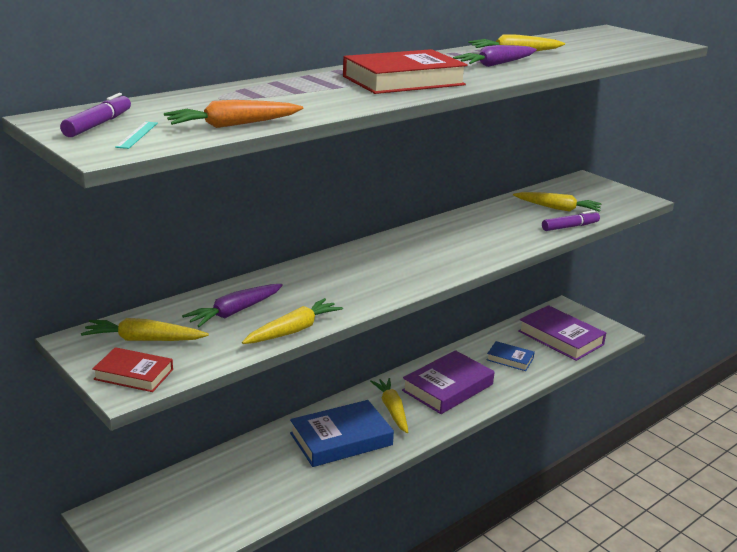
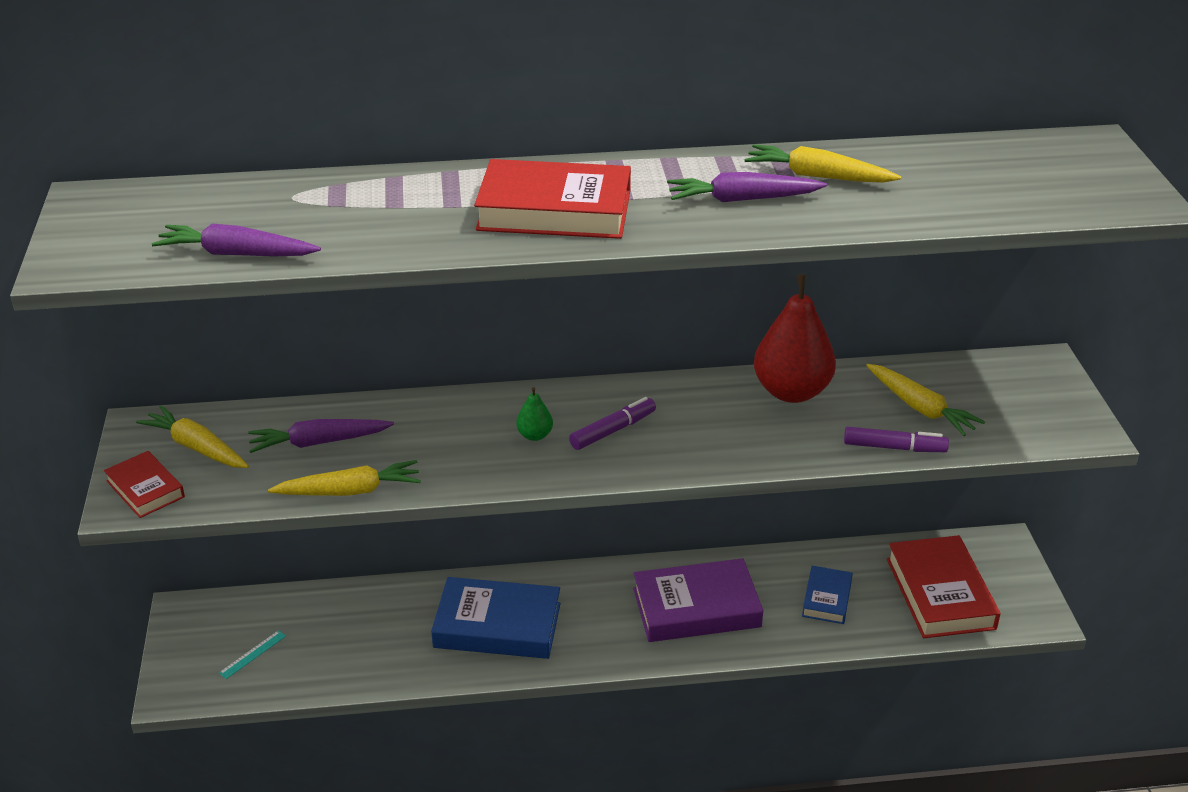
camera: 35 degrees right, 10 degrees up
(98, 124) = (114, 219): purple marker -> purple marker (613, 430)
(137, 135) = (126, 247): turquoise ruler -> turquoise ruler (252, 654)
(232, 125) = (236, 254): orange carrot -> purple carrot
(373, 271) = (535, 435): none -> green pear
(392, 410) = (594, 611): yellow carrot -> none
(486, 217) = (791, 392): none -> red pear
(510, 359) = (826, 598): blue book -> blue book turned 45 degrees clockwise
(560, 338) = (940, 593): purple book -> red book

